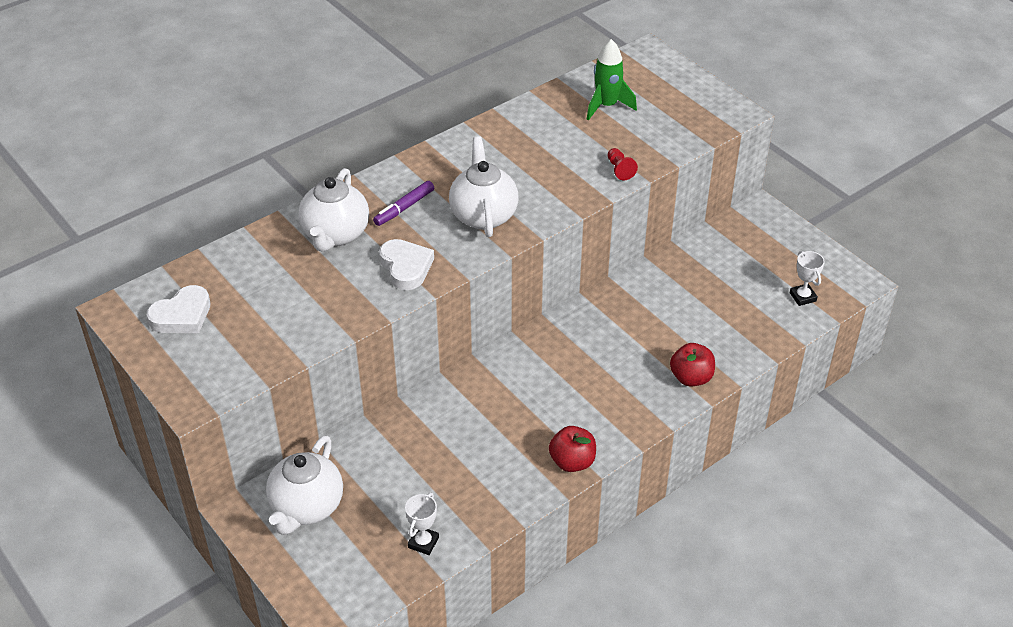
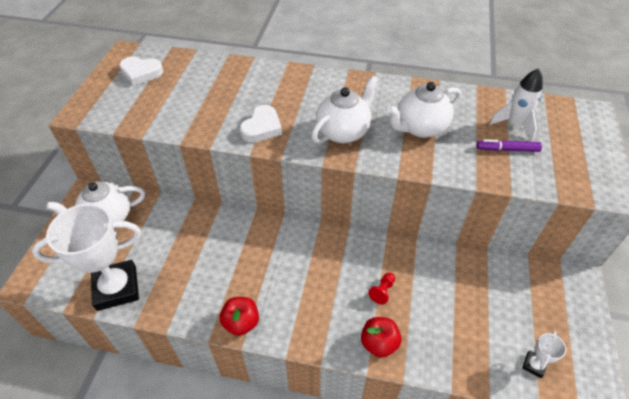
camera: 50 degrees right, 5 degrees up
(335, 235) = (258, 86): white teapot -> white teapot (420, 128)
(404, 208) = (310, 97): purple marker -> purple marker (507, 149)
(423, 542) = (117, 288): white trophy -> white trophy, size x2.35
(606, 106) = (514, 124): green rocket -> white rocket
(619, 170) = (466, 167): red pawn -> red pawn (382, 291)

